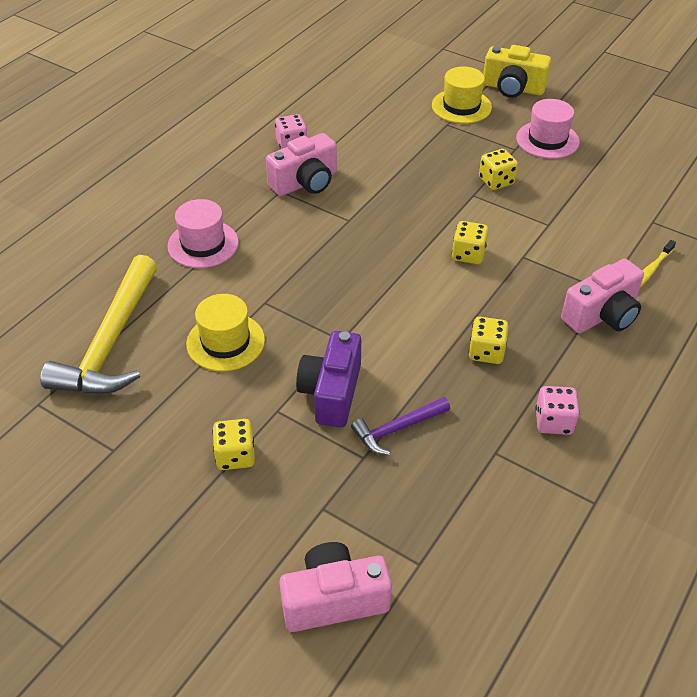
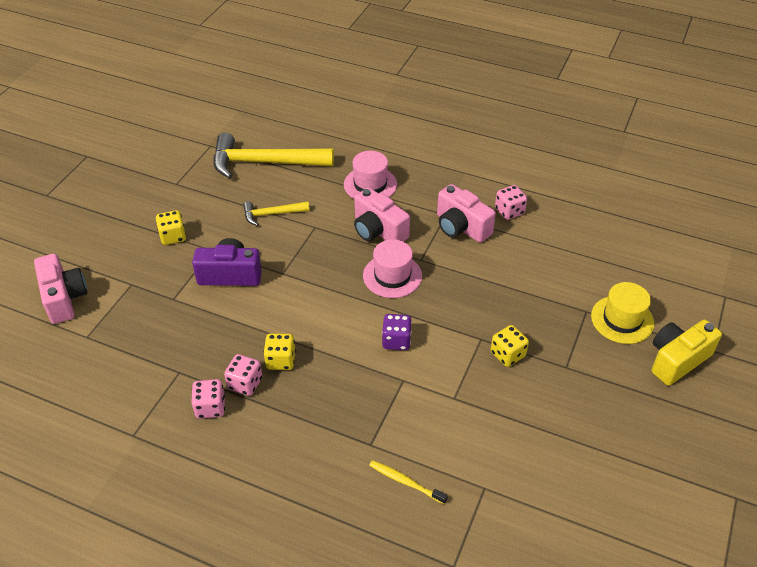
camera: 80 degrees right, 0 degrees up
(225, 342) = (272, 214): yellow hat -> yellow hammer
(397, 429) = (198, 314): purple hammer -> none
(468, 254) = (396, 341): yellow dice -> purple dice
(513, 88) = (677, 360): yellow camera -> yellow camera turned 45 degrees clockwise
(519, 387) = (245, 383): none -> pink dice
(547, 140) = (593, 393): pink hat -> pink hat (392, 276)
(602, 315) = (337, 441): pink camera -> pink camera (378, 230)

